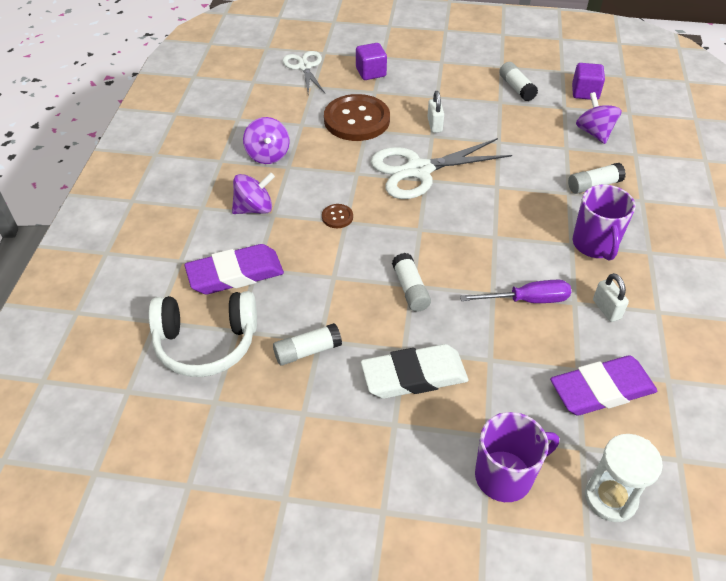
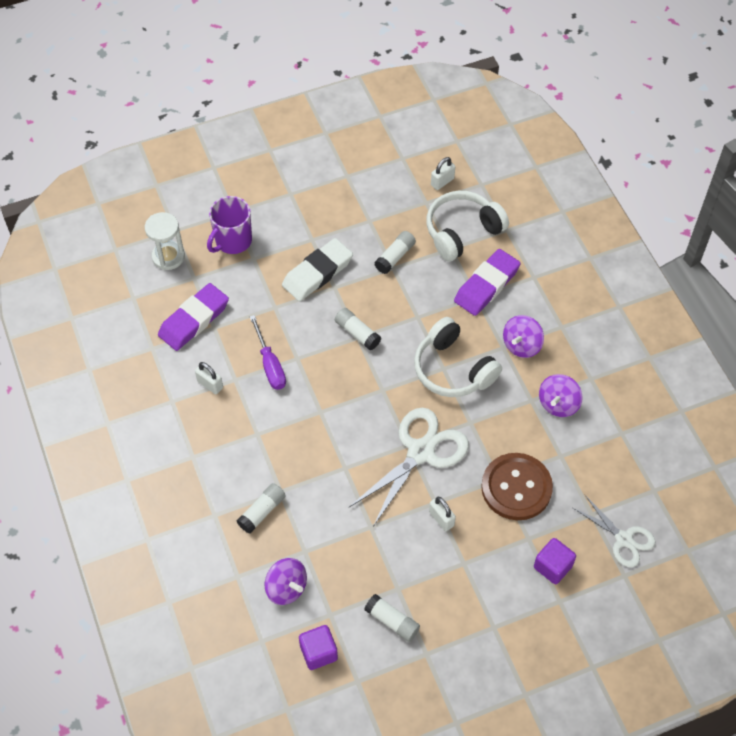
camera: 150 degrees right, 10 degrees up
(170, 419) = (442, 182): none -> white padlock
(268, 155) = (558, 404): purple spinning top -> purple spinning top turned 105 degrees counterclockwise
(337, 217) = (453, 369): brown button -> white headphones
(527, 300) = (270, 364): purple screwdriver -> purple screwdriver turned 75 degrees counterclockwise
(595, 245) = (238, 442): purple mug -> none

